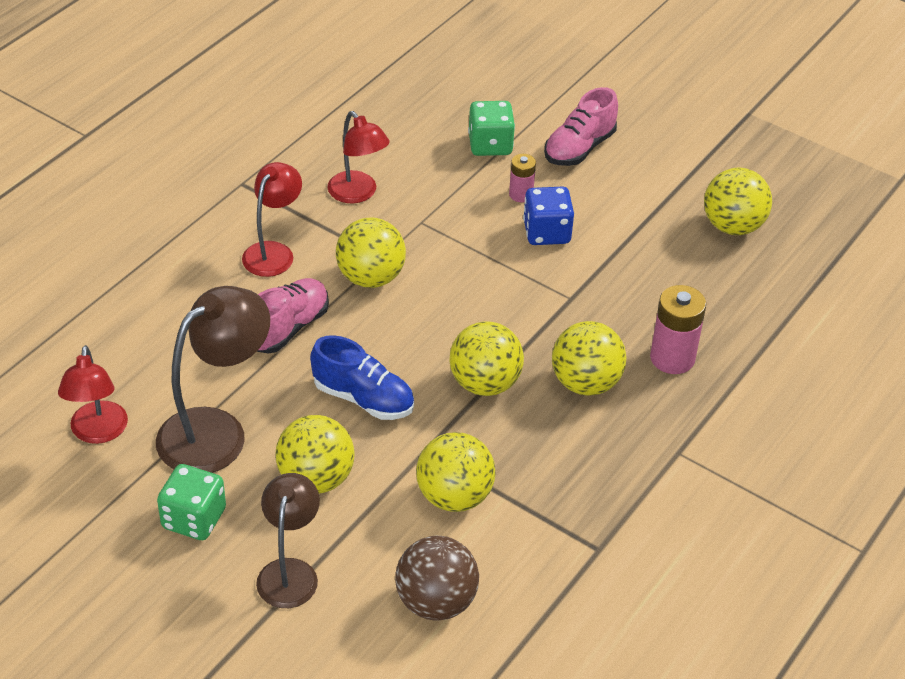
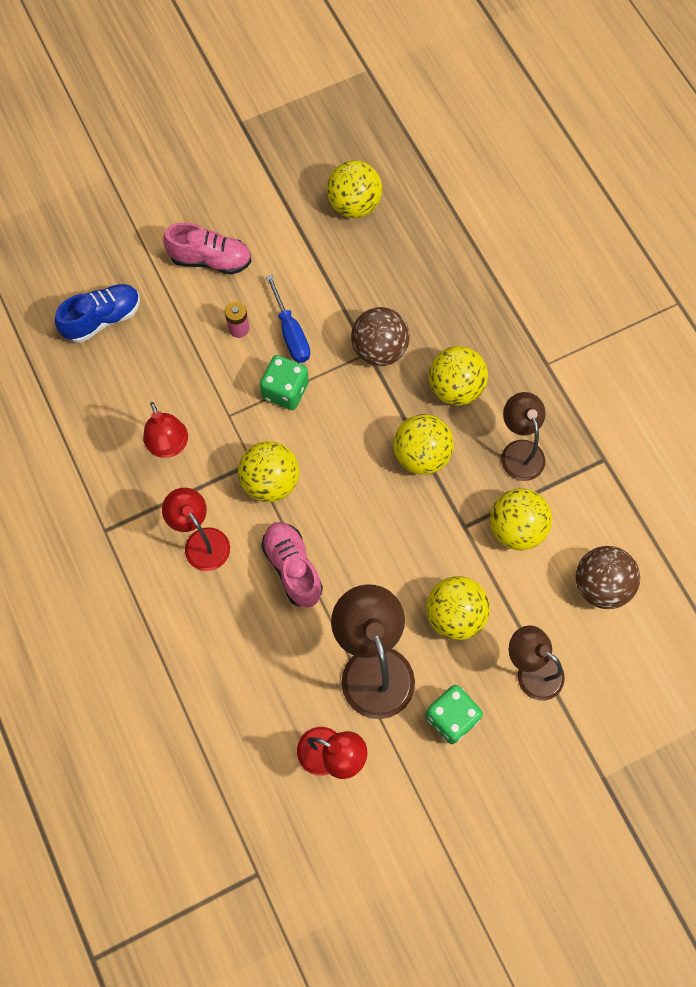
camera: 60 degrees left, 25 degrees up
(358, 194) = (169, 446): red lamp -> red lamp turned 75 degrees clockwise
(363, 398) = (393, 546): blue shoe -> blue shoe (103, 319)
(490, 145) = (169, 321): green dice -> green dice (285, 391)
(546, 232) = (291, 332): blue dice -> blue screwdriver
(550, 466) = (519, 451): none -> brown lamp
(579, 148) = (210, 259): pink shoe -> pink shoe turned 60 degrees counterclockwise
(581, 305) = (379, 349): none -> brown ball
(672, 358) = (461, 319): pink battery -> none

